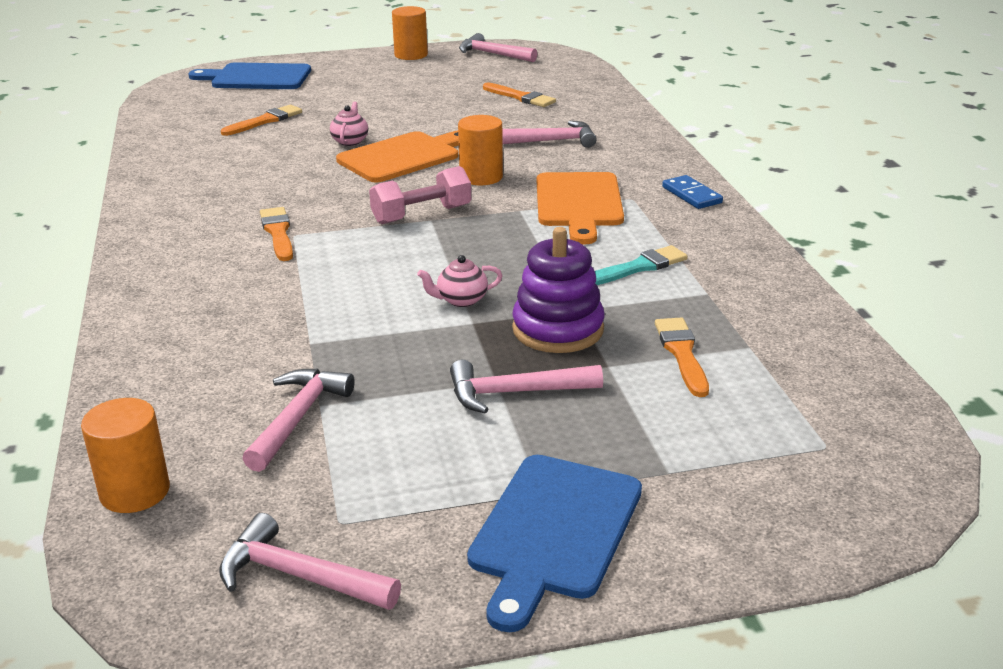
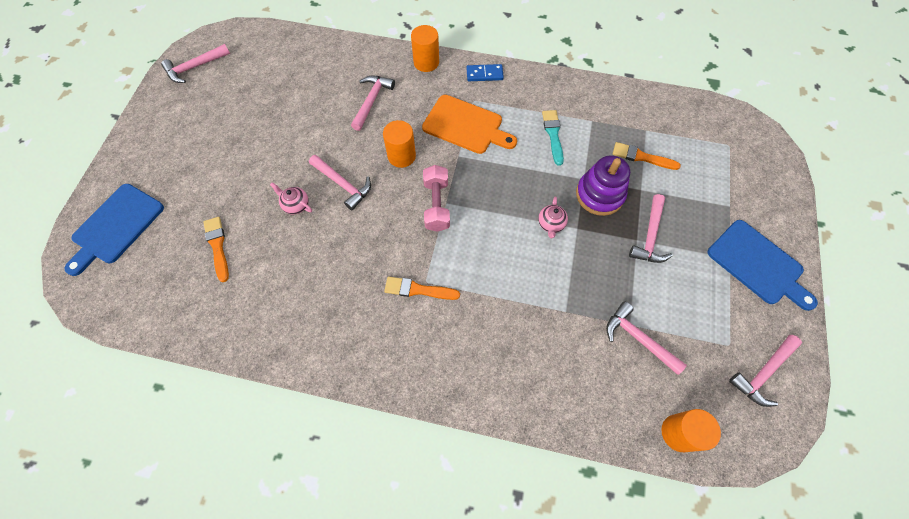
camera: 65 degrees left, 35 degrees up
(402, 157) = (343, 184): orange cutting board -> pink hammer
(411, 55) = (153, 113): orange cylinder -> orange cylinder (426, 62)
(520, 97) = (288, 86): orange brush -> none

